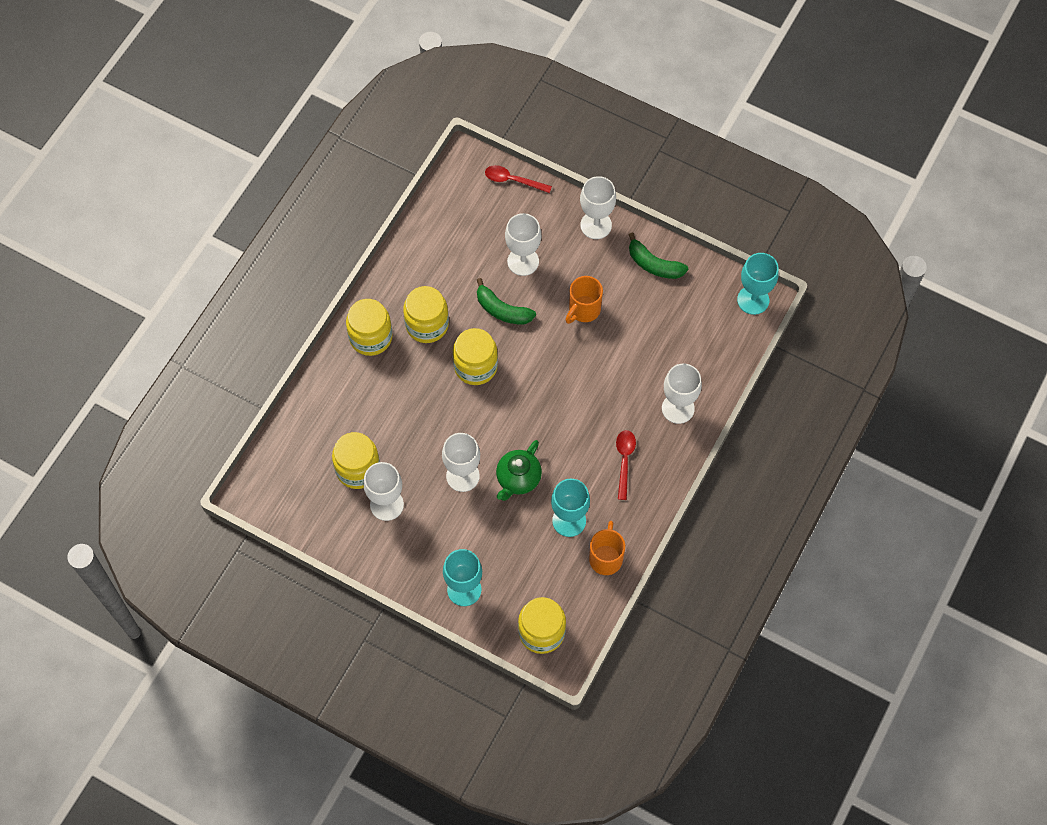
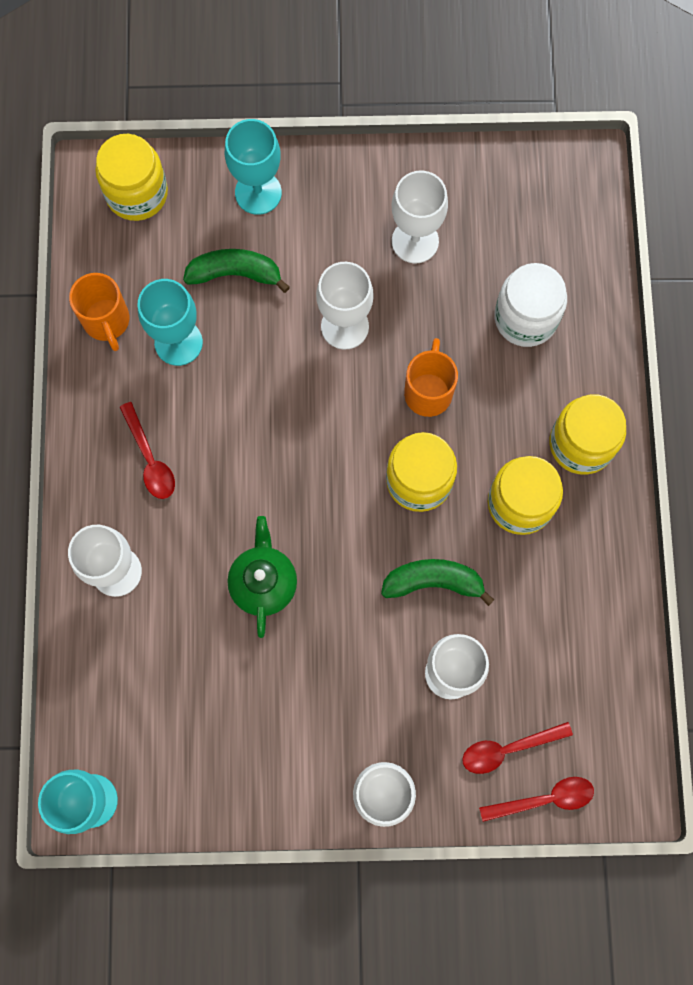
camera: 150 degrees right, 10 degrees up
(352, 423) = (525, 318): none -> white jar
(358, 469) = (479, 265): yellow jar -> none
(516, 212) = (507, 749): none -> red spoon
(518, 479) = (273, 360): green teapot -> green teapot (263, 583)
(583, 310) = (323, 646): orange mug -> orange mug (428, 392)
(654, 264) = (263, 776): green banana -> green banana (235, 274)

